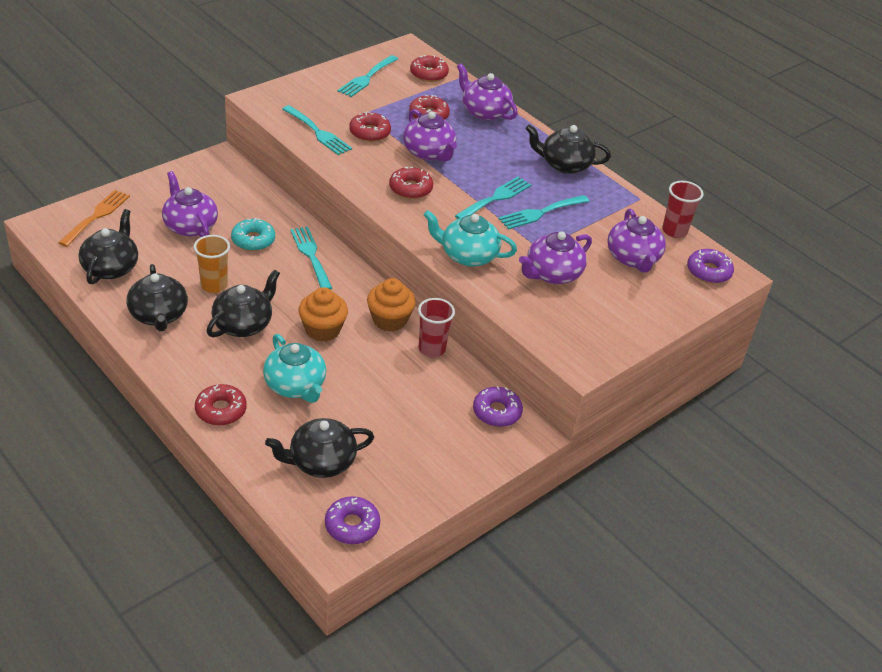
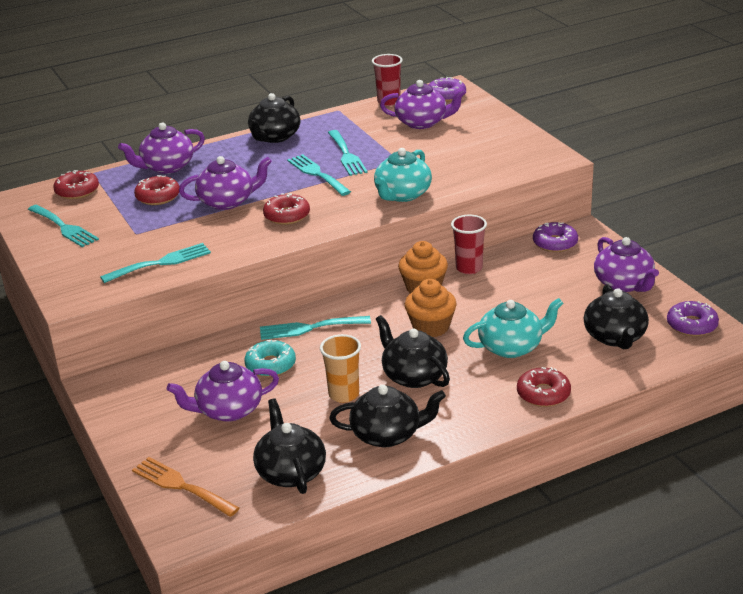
camera: 70 degrees left, 10 degrees down
(111, 267) = (290, 472): black teapot -> black teapot turned 45 degrees clockwise
(369, 132) = (176, 232): red donut -> none
(552, 274) = (437, 158): purple teapot -> purple teapot (624, 284)

